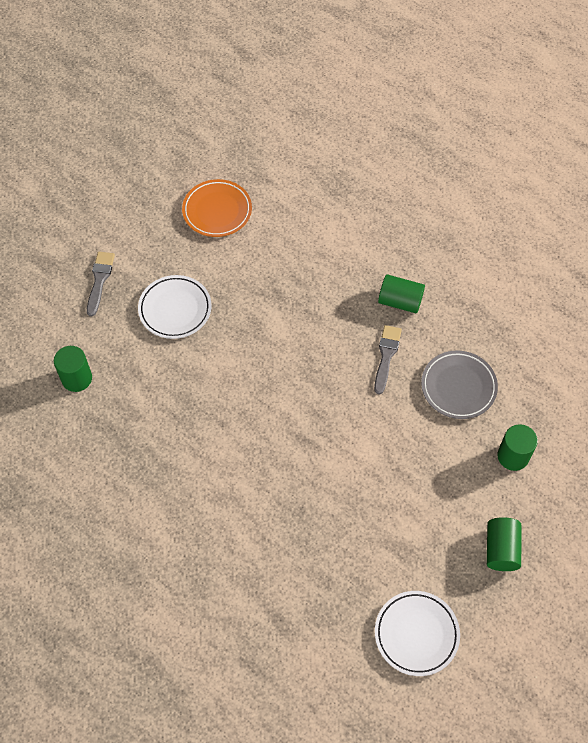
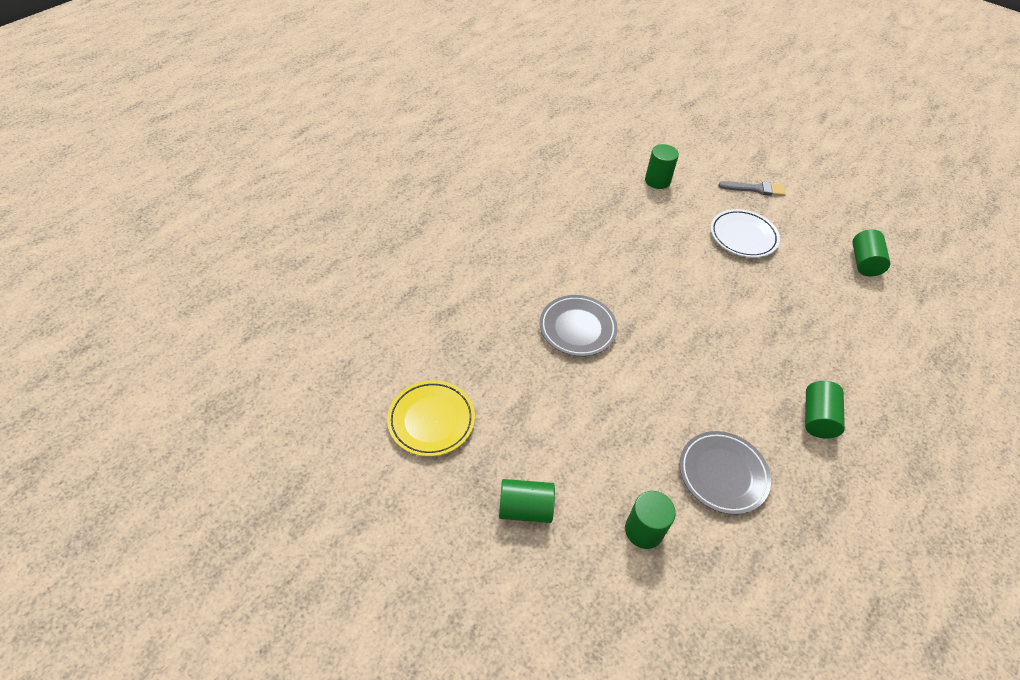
camera: 85 degrees right, 10 degrees down
(217, 211) = (864, 262): orange plate -> green cylinder
(301, 488) = (577, 328): none -> grey plate
(386, 356) = (742, 403): grey brush -> none
(416, 634) = (431, 420): white plate -> yellow plate

